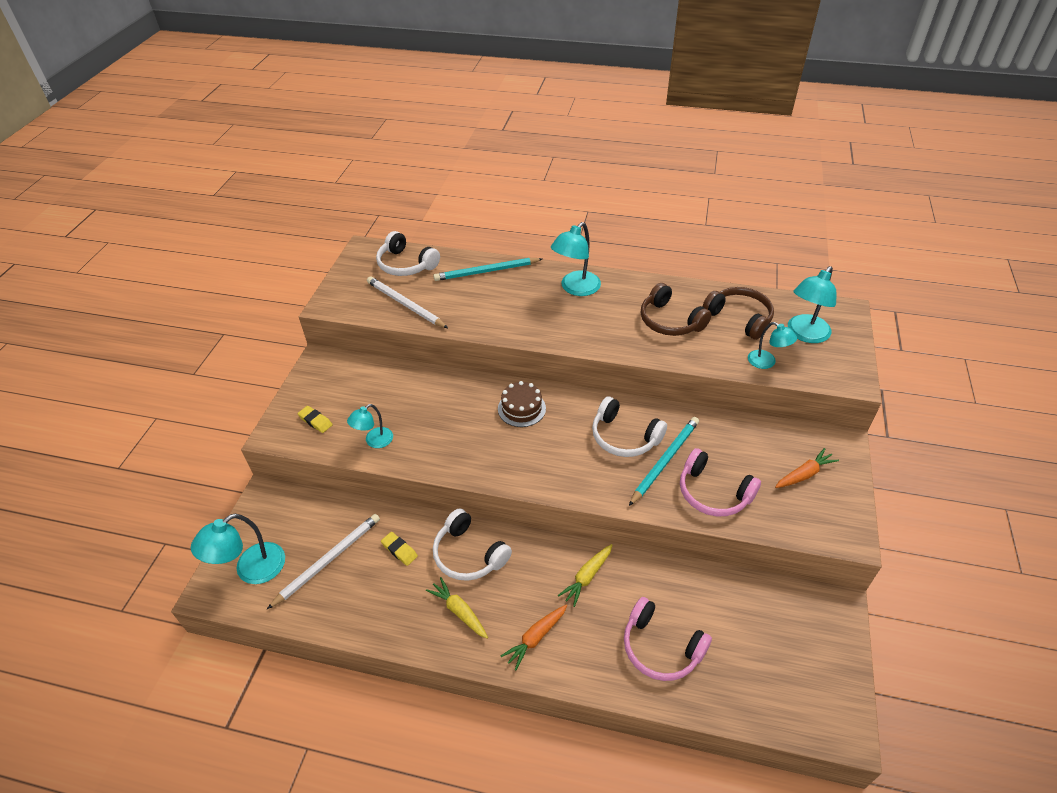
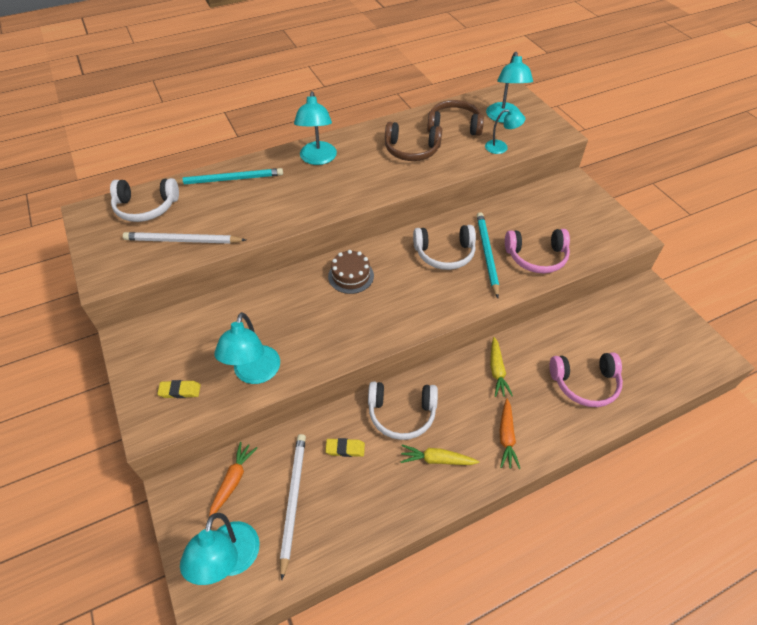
camera: 40 degrees left, 5 degrees up
(374, 441) = (254, 373): turquoise lamp -> turquoise lamp, size x1.62
(487, 271) = (229, 179): turquoise pencil -> turquoise pencil turned 135 degrees counterclockwise
(804, 474) = (574, 213): orange carrot -> orange carrot (233, 480)

